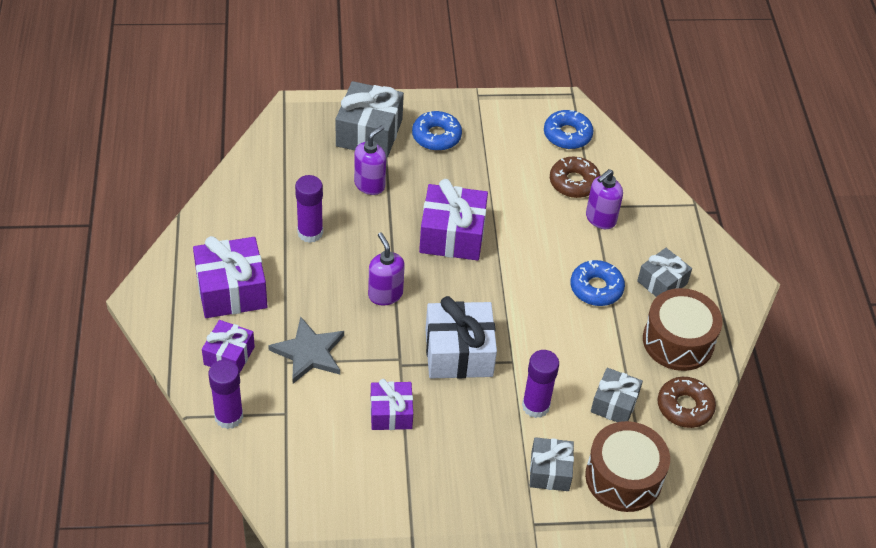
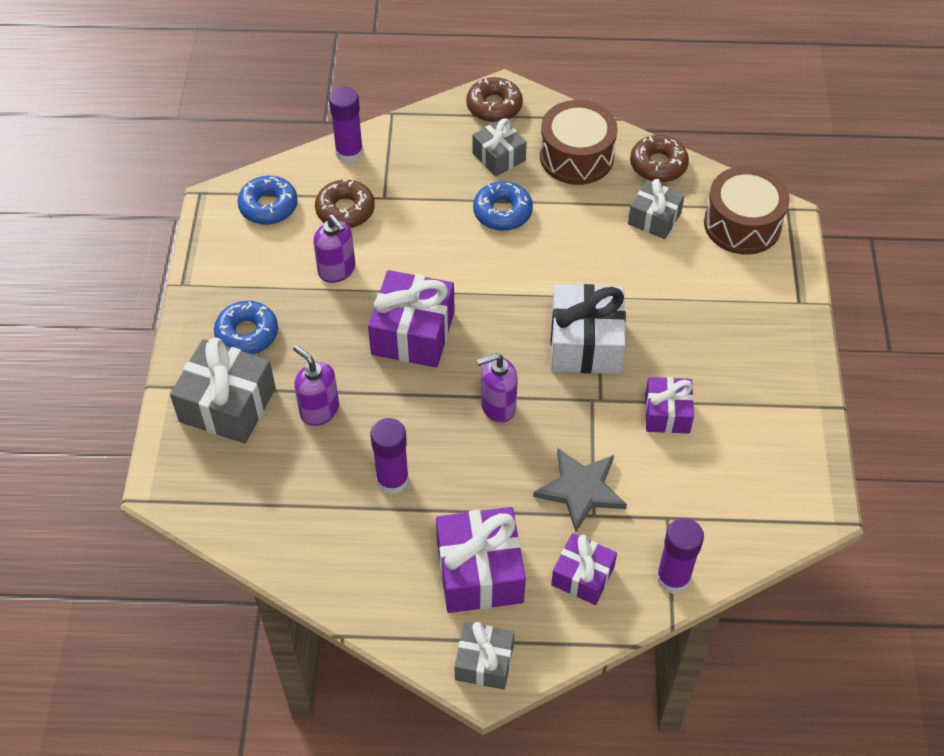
camera: 80 degrees left, 5 degrees up
(535, 406) = (657, 283): purple glue stick -> purple glue stick (349, 153)
(550, 471) = (737, 281): grey gift -> grey gift (484, 662)
(600, 219) = (403, 194): purple soap dispenser -> purple soap dispenser (337, 270)
(725, 276) = (494, 106): none -> brown donut

